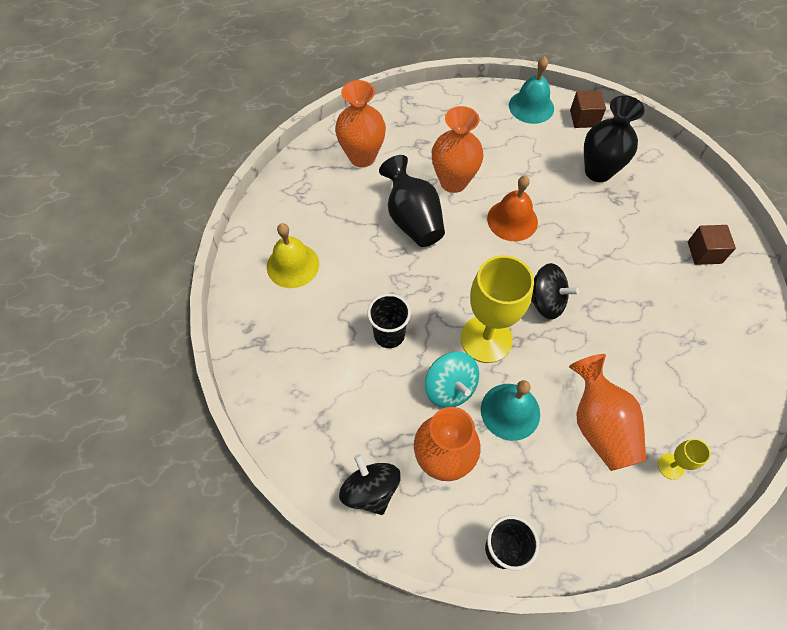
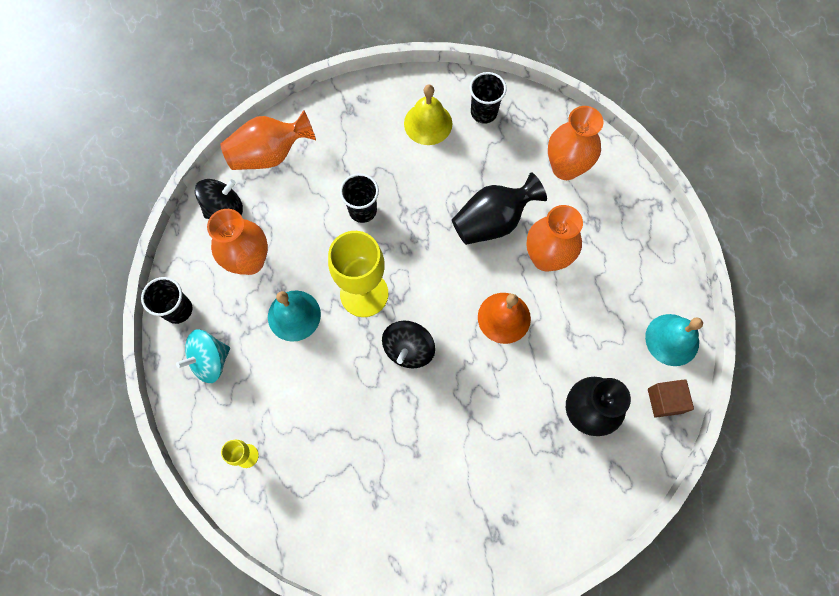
camera: 85 degrees right, 10 degrees up
(289, 215) = (484, 112): none -> black cup
(450, 388) = (314, 264): turquoise spinning top -> turquoise spinning top (210, 360)
(599, 425) = (283, 394): orange vase -> orange vase (270, 154)
(704, 252) = (486, 523): brown cube -> none

